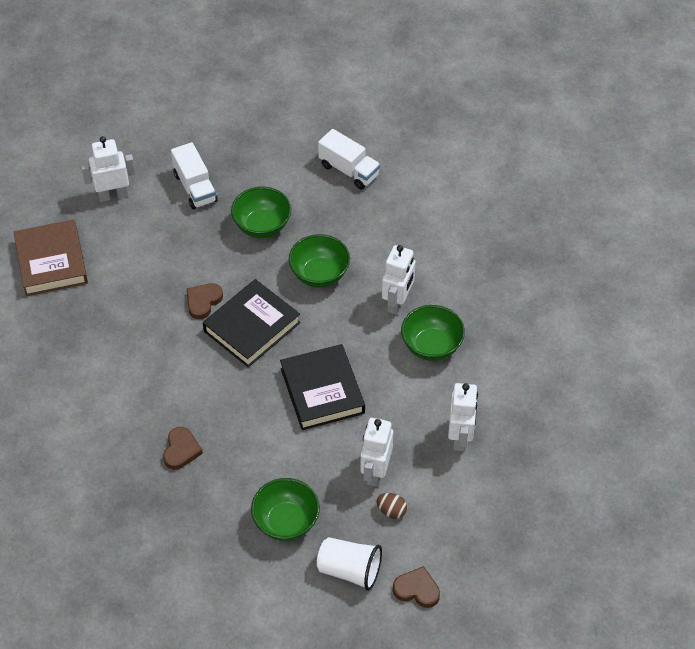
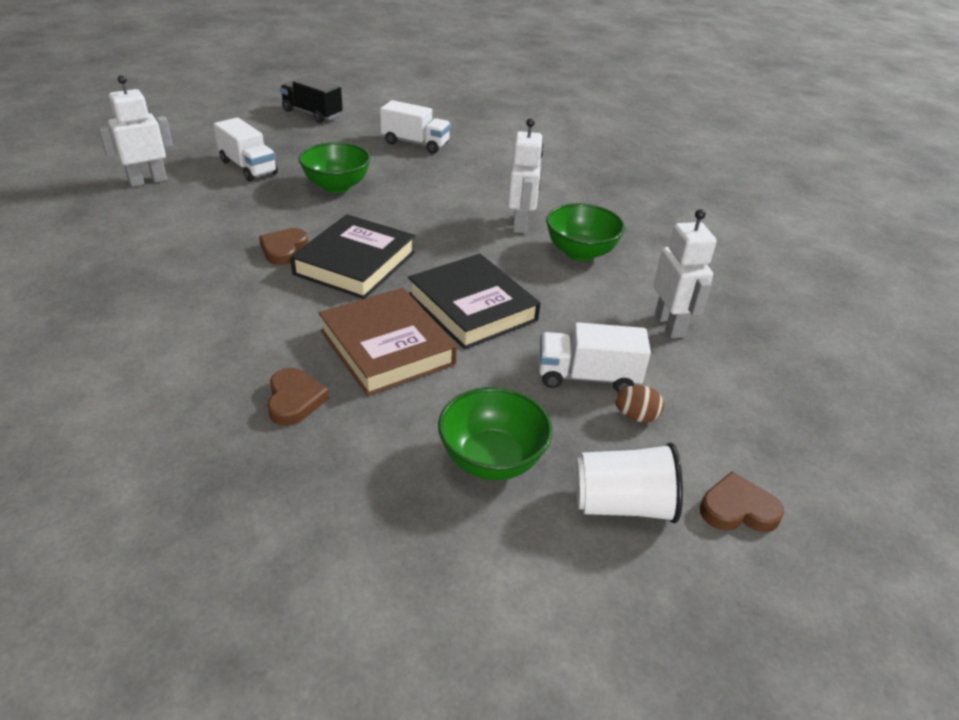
camera: 20 degrees left, 15 degrees down
(51, 262) = (67, 239): brown book -> brown book (387, 347)
(267, 106) = (312, 114): none -> black truck
(319, 274) = (419, 213): green bowl -> none
(375, 472) = (587, 377): white robot -> white truck

